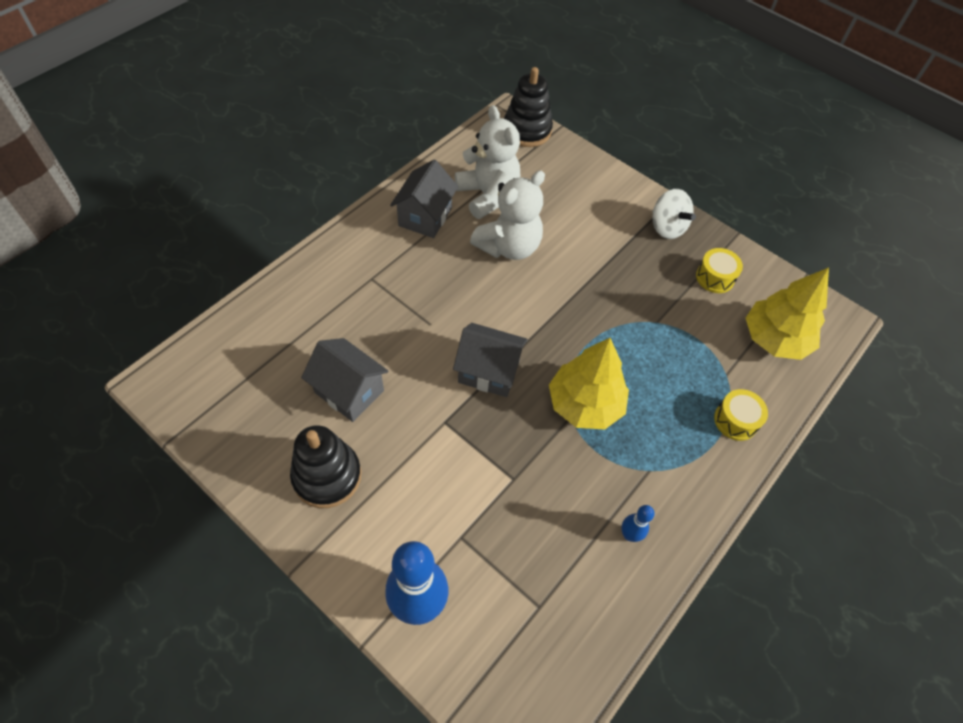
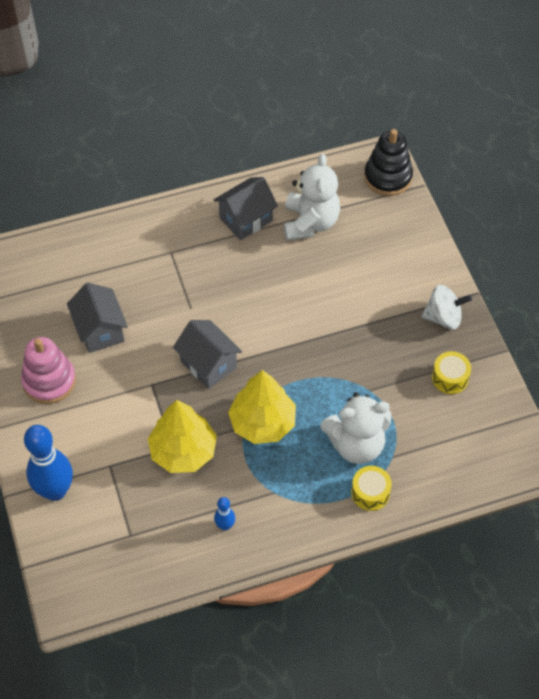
camera: 35 degrees right, 0 degrees up
(327, 476) = (49, 381): black stacking toy -> pink stacking toy
(509, 247) = (295, 274): white teddy bear -> white teddy bear (356, 444)
(667, 227) = (443, 317): white spinning top -> white spinning top turned 90 degrees counterclockwise
(774, 339) = (457, 450): yellow tree -> yellow tree (183, 451)

